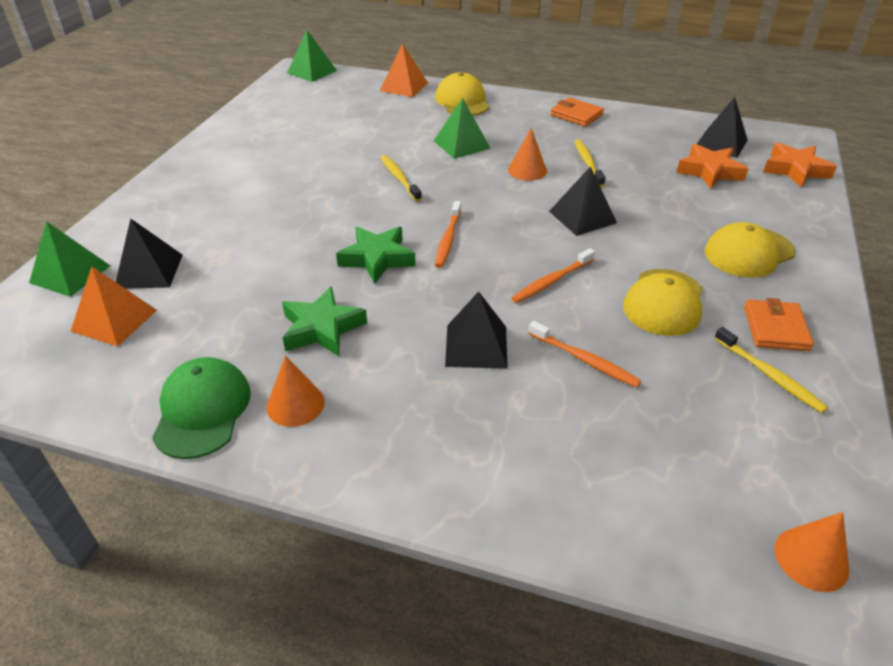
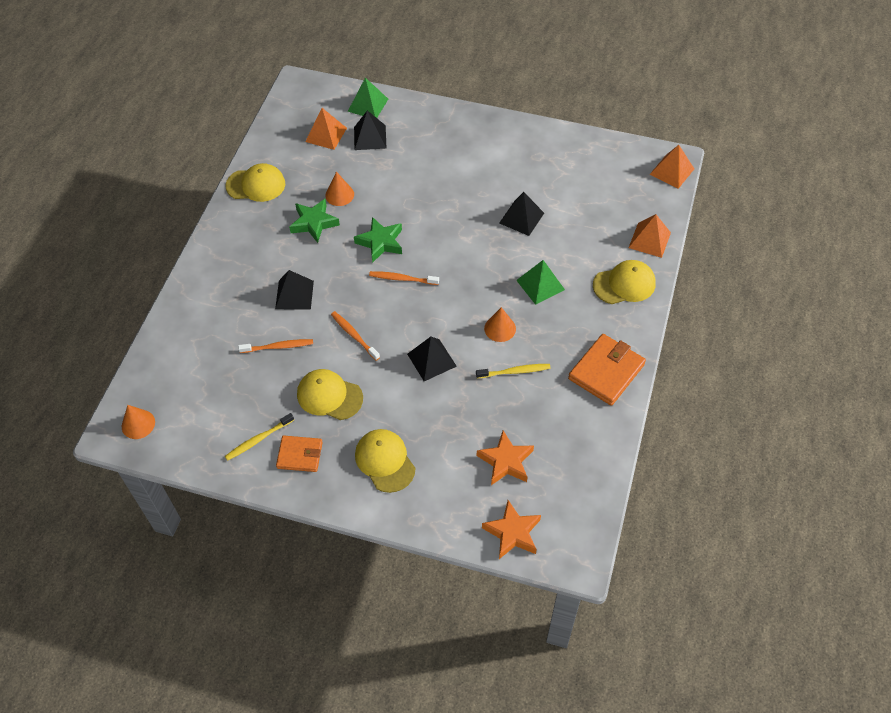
camera: 90 degrees right, 15 degrees up
(202, 410) = (256, 185): green cap -> yellow cap
(295, 404) = (256, 220): orange cone -> orange cone (339, 195)
(312, 71) = (672, 171): green pyramid -> orange pyramid
(399, 178) = (483, 247): yellow toothbrush -> none
(576, 115) = (606, 372): orange wallet -> orange wallet, size x1.58
(585, 360) = (278, 347): orange toothbrush -> orange toothbrush turned 135 degrees counterclockwise
(721, 143) = (560, 483): black pyramid -> black pyramid (521, 218)

